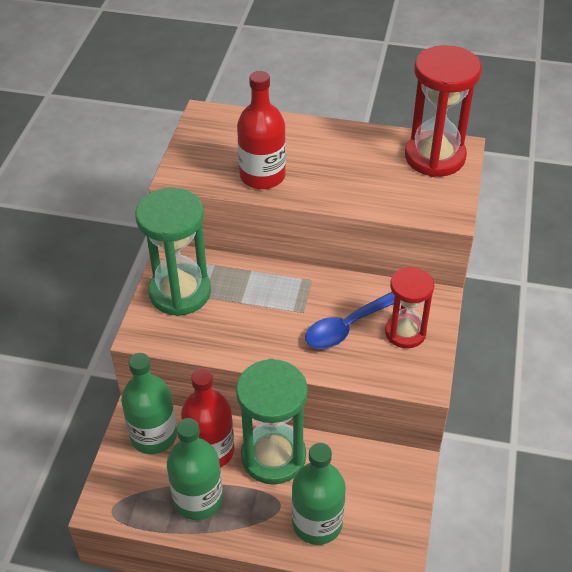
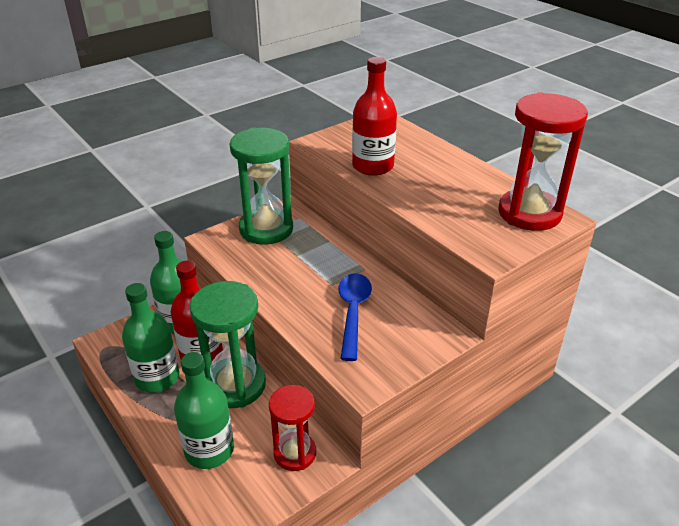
camera: 40 degrees right, 10 degrees down
(348, 326) = (353, 312): blue spoon -> blue spoon turned 90 degrees clockwise
(405, 332) = (392, 342): red hourglass -> red hourglass (295, 453)

